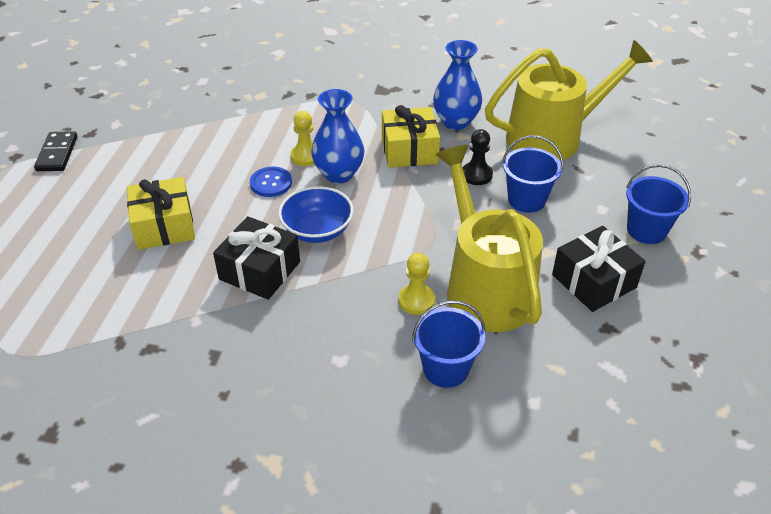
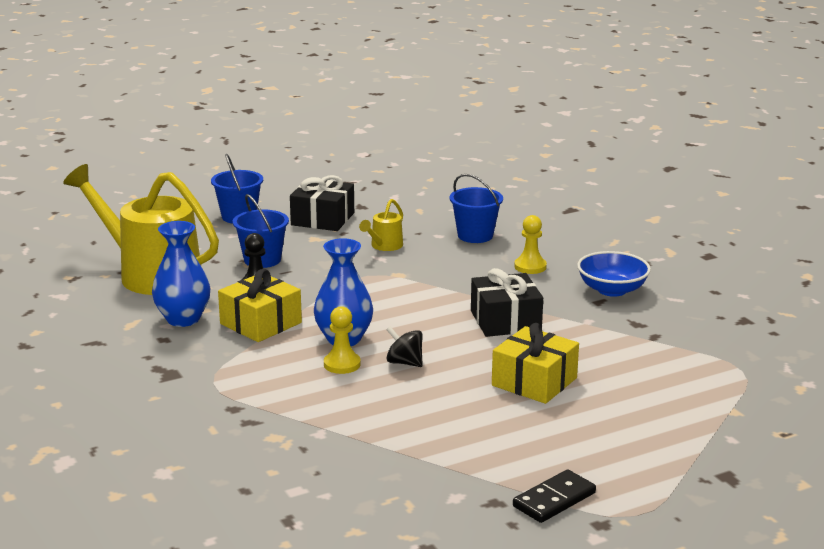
camera: 130 degrees left, 20 degrees down
(271, 183) = (404, 363): blue button -> black spinning top
(317, 230) = (427, 319): blue bowl -> blue bowl (612, 290)
(416, 300) = (435, 261): yellow pawn -> yellow pawn (530, 267)
(485, 286) = (384, 246): yellow watering can -> yellow watering can, size x0.42

